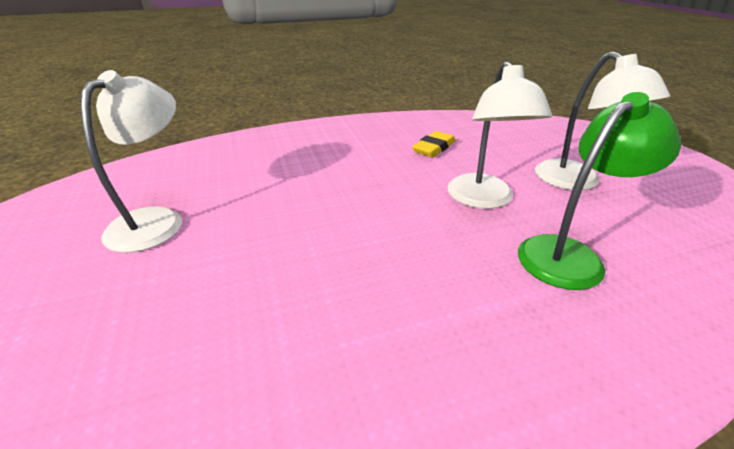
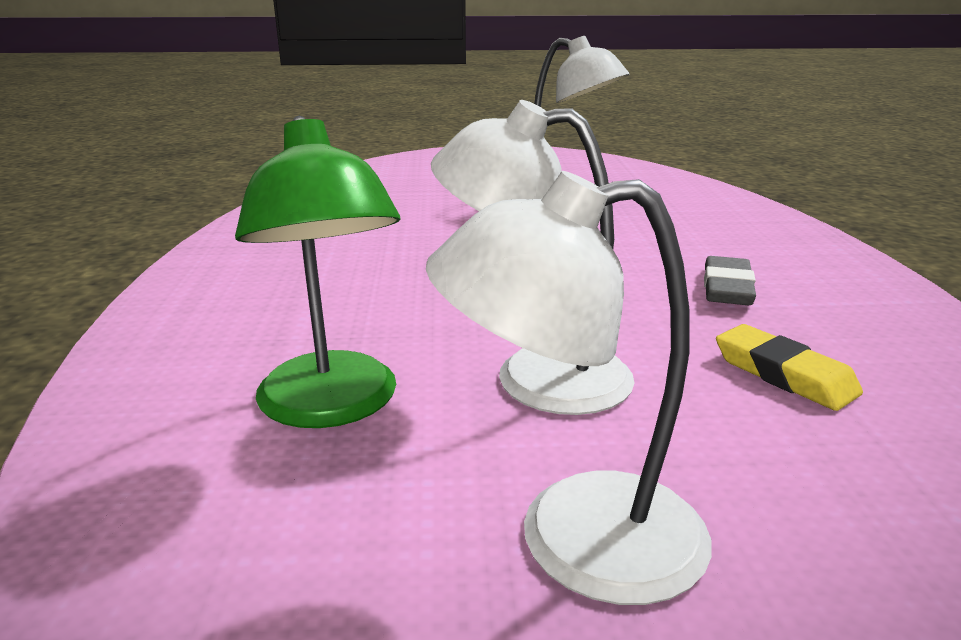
camera: 105 degrees right, 10 degrees down
(349, 156) = (727, 288): none -> grey eraser

